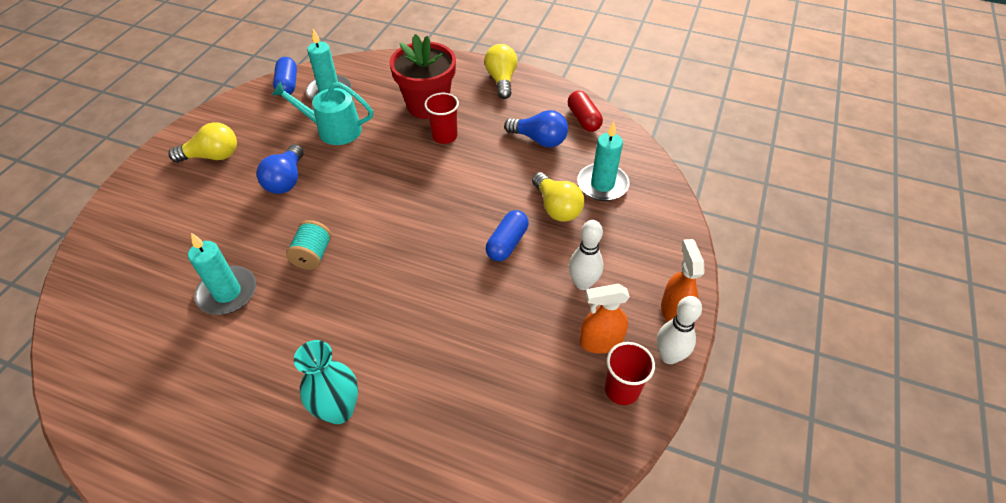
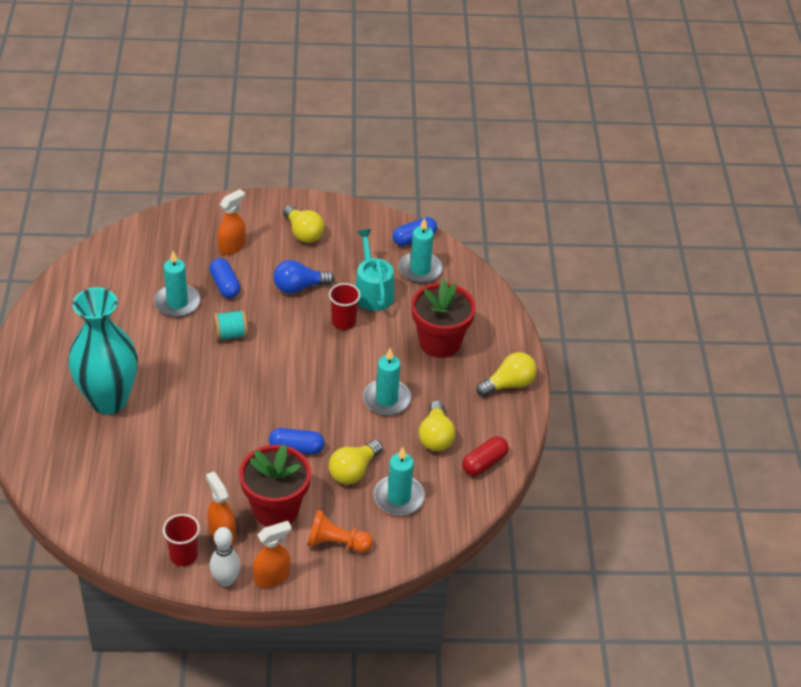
camera: 65 degrees right, 5 degrees down
(181, 218) = (232, 246): none -> orange spray bottle
(235, 240) = (225, 285): none -> blue capsule
(339, 410) = (108, 400): turquoise vase -> turquoise vase, size x1.74
(444, 136) = (404, 367): red cup -> red cup (343, 322)
(477, 159) = (386, 399): none -> turquoise candle
(539, 140) = (435, 436): blue light bulb -> yellow light bulb
(583, 283) = (275, 509): white bowling pin -> red flower pot
(644, 246) = (336, 543): none -> orange pawn

